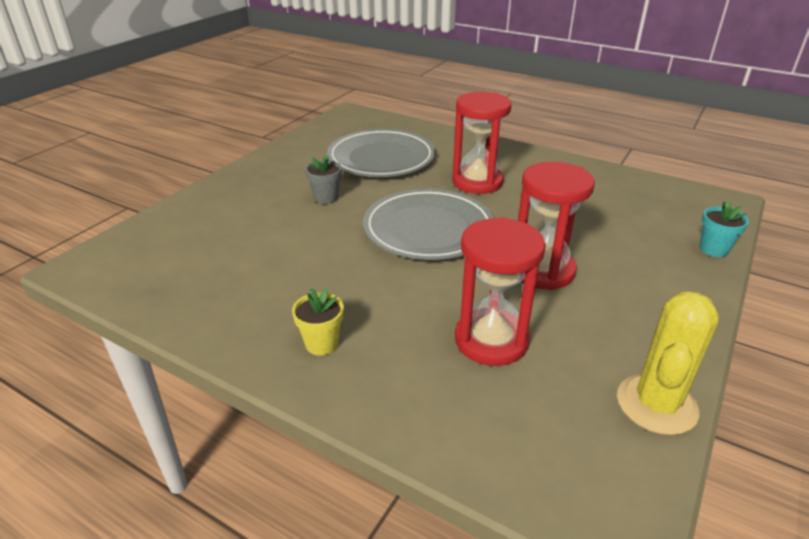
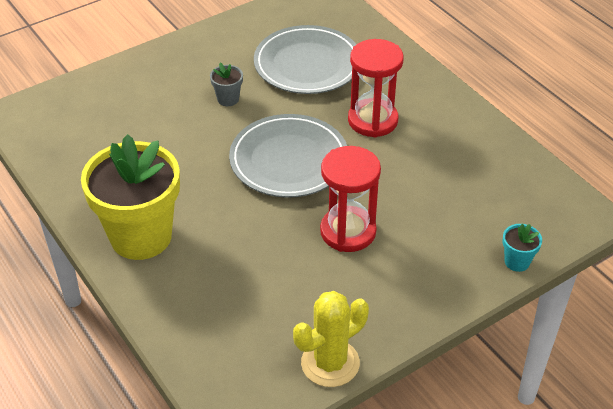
camera: 25 degrees right, 10 degrees up
(321, 344) = (141, 236): yellow flower pot -> yellow flower pot, size x2.48
(491, 340) = (258, 276): red hourglass -> none

